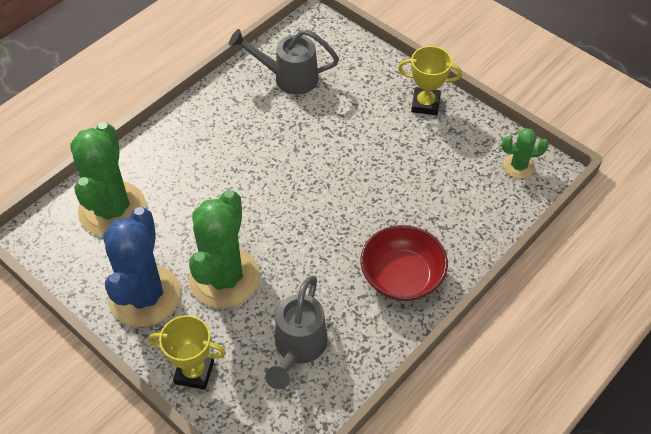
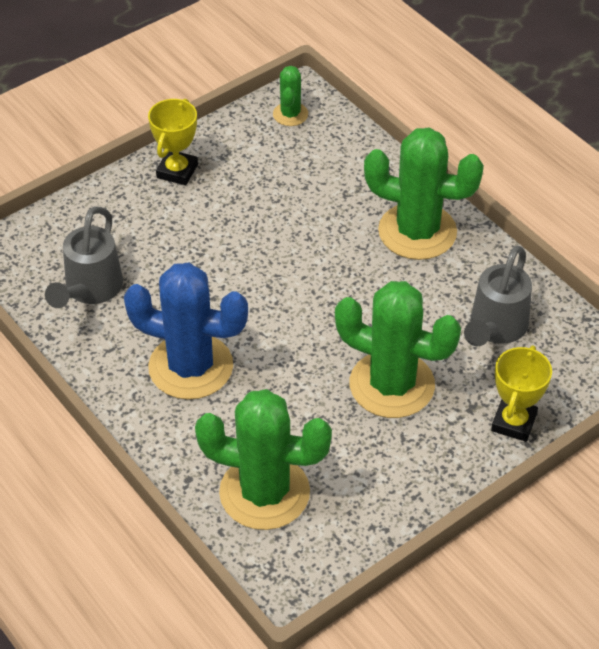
camera: 80 degrees left, 5 degrees down
(144, 296) = (404, 464): blue cactus -> blue cactus (191, 367)
(298, 349) = (495, 329): grey watering can -> grey watering can turned 90 degrees clockwise
(401, 277) = (417, 232): red bowl -> green cactus

